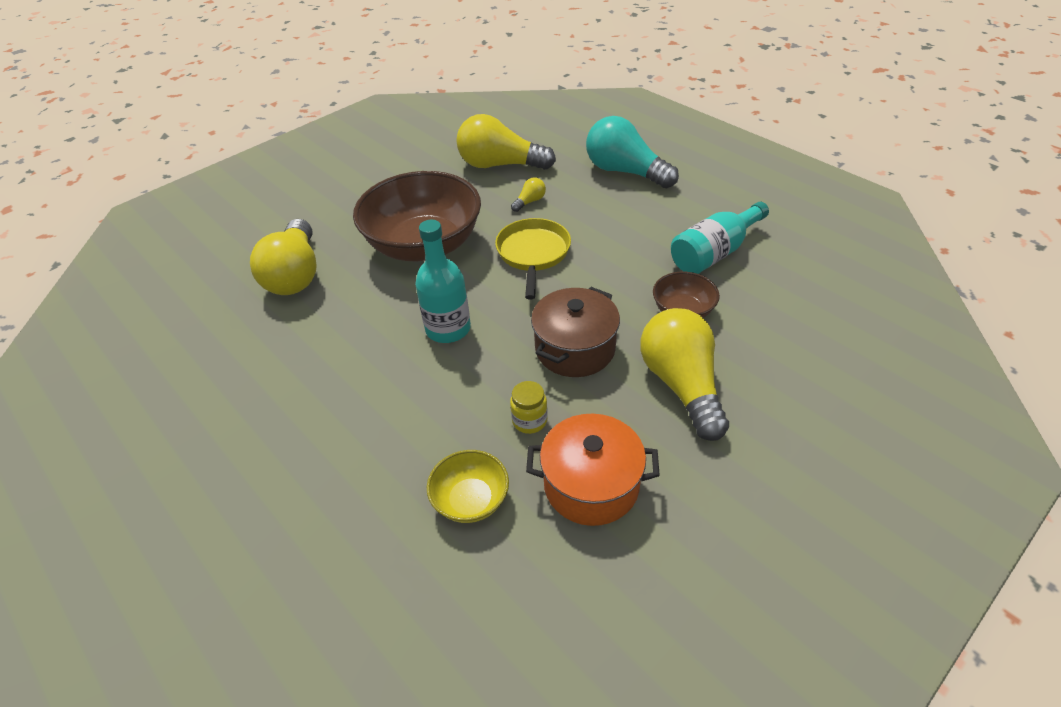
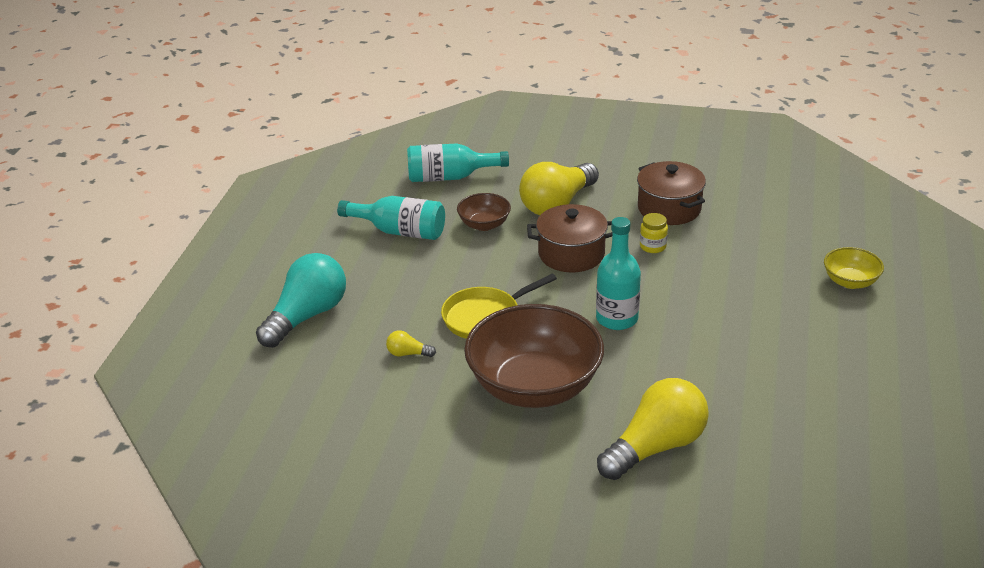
camera: 125 degrees left, 10 degrees down
(471, 500) = (731, 242): yellow bowl -> yellow bowl (850, 281)
(500, 165) = (355, 405): yellow light bulb -> none
(591, 485) = (669, 208): orange pot -> brown pot
(625, 172) = (307, 316): turquoise light bulb -> turquoise light bulb turned 150 degrees counterclockwise
(805, 324) = (450, 177): none -> turquoise bottle

